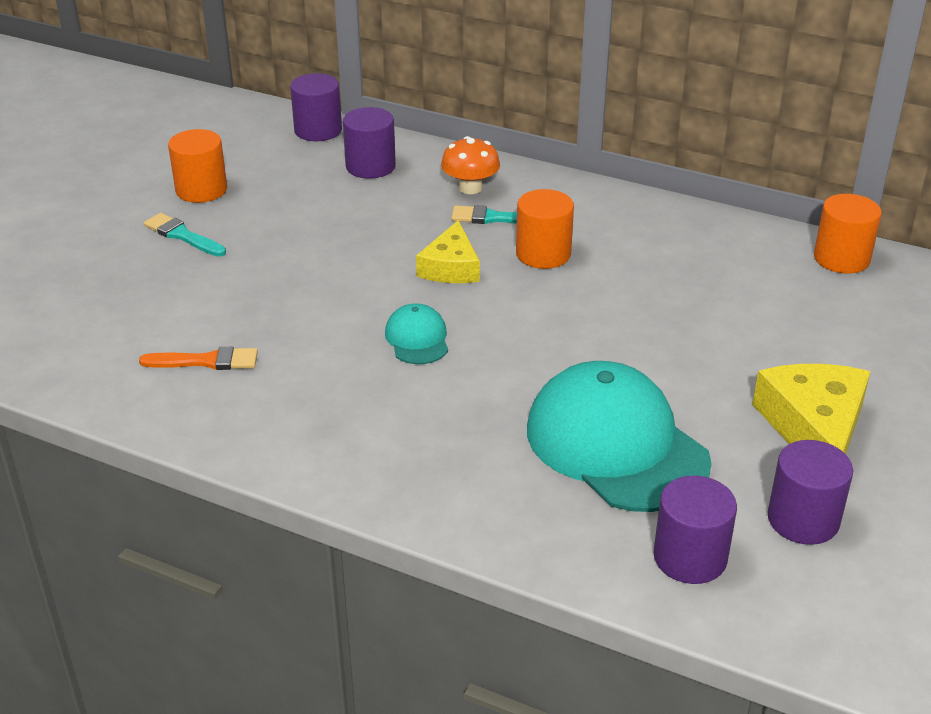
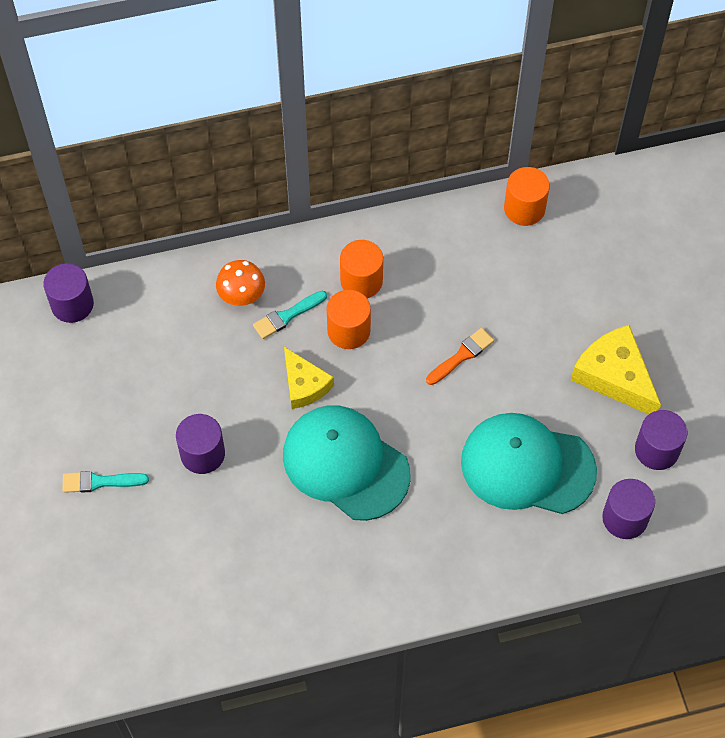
camera: 40 degrees left, 25 degrees up
(201, 190) = (60, 428): orange cylinder -> orange cylinder (361, 281)
(206, 361) = (241, 577): orange brush -> orange brush (461, 355)
(370, 166) = (152, 319): purple cylinder -> purple cylinder (202, 454)
(417, 339) = (345, 464): turquoise cap -> turquoise cap, size x2.18

